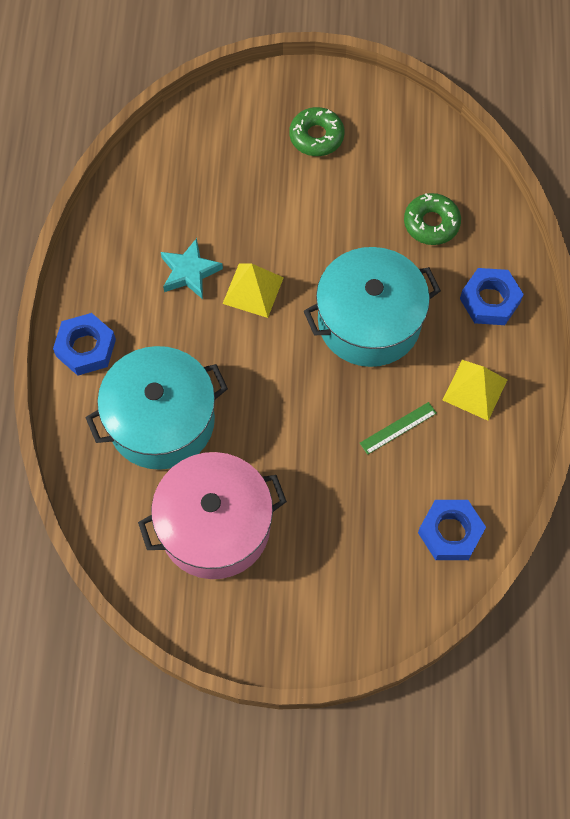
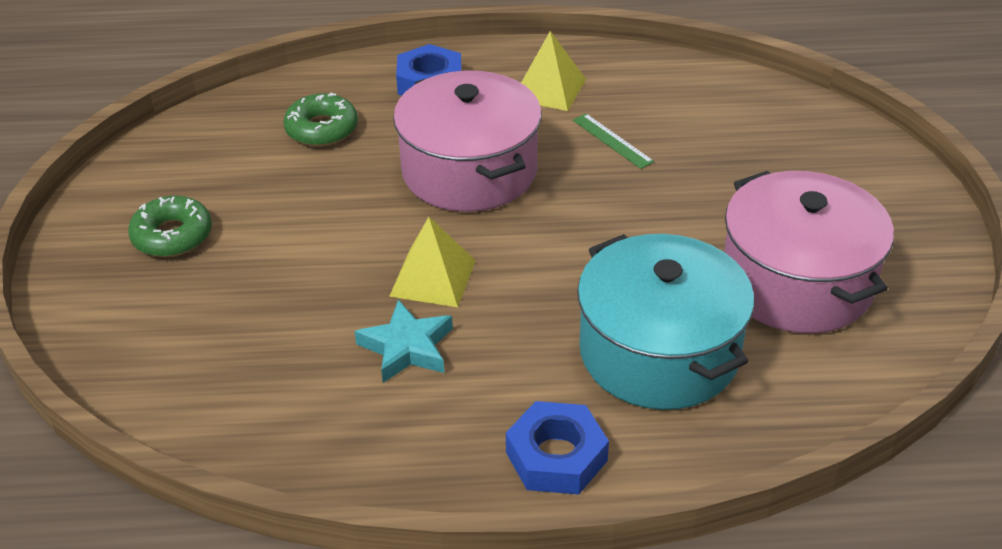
camera: 95 degrees left, 25 degrees down
(369, 321) = (469, 171): turquoise pot -> pink pot
(450, 532) = (730, 99): blue nut -> none

